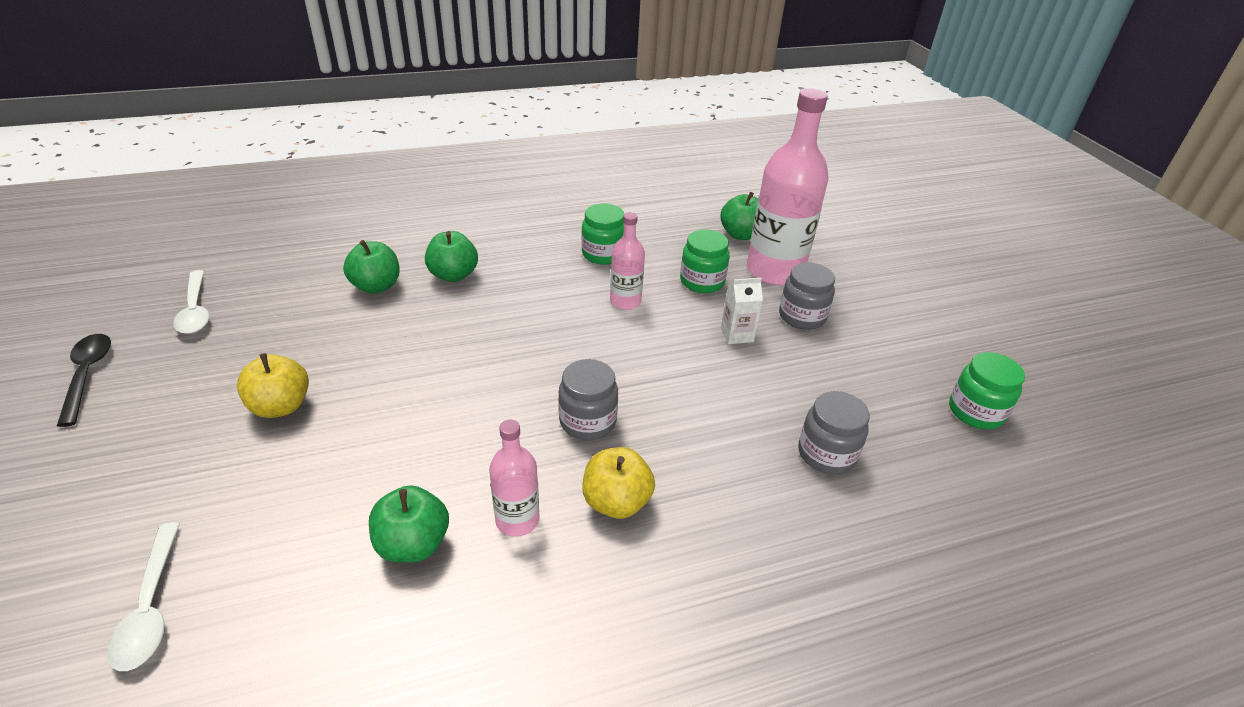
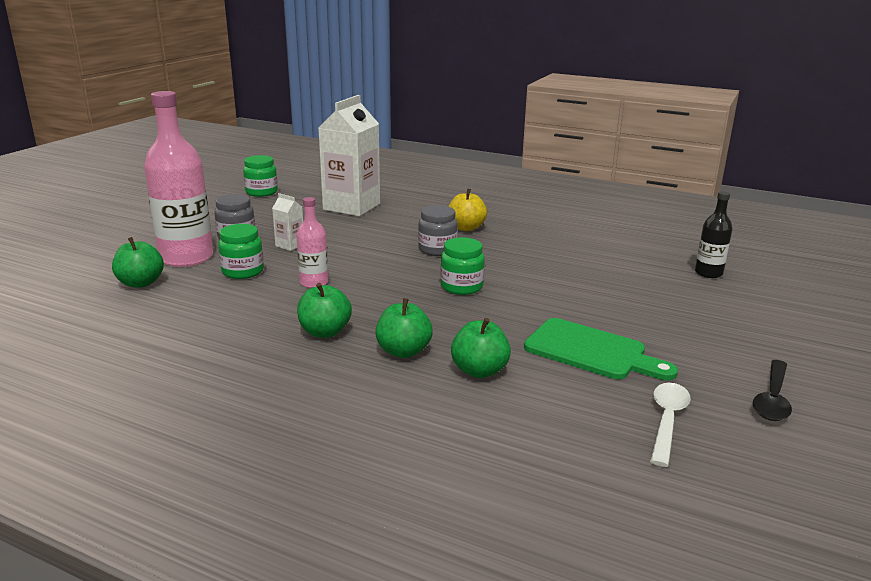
camera: 135 degrees left, 15 degrees down
(151, 607) = (708, 273): white spoon -> black bottle
(281, 406) = (613, 319): yellow apple -> none
(288, 349) = (591, 351): none -> green cutting board
(413, 544) = (572, 249): green apple -> green apple (325, 332)
(517, 520) = (517, 238): pink bottle -> none
(603, 254) = (263, 315): green jar -> green jar (461, 287)
(826, 454) = (351, 207): grey jar -> white carton

